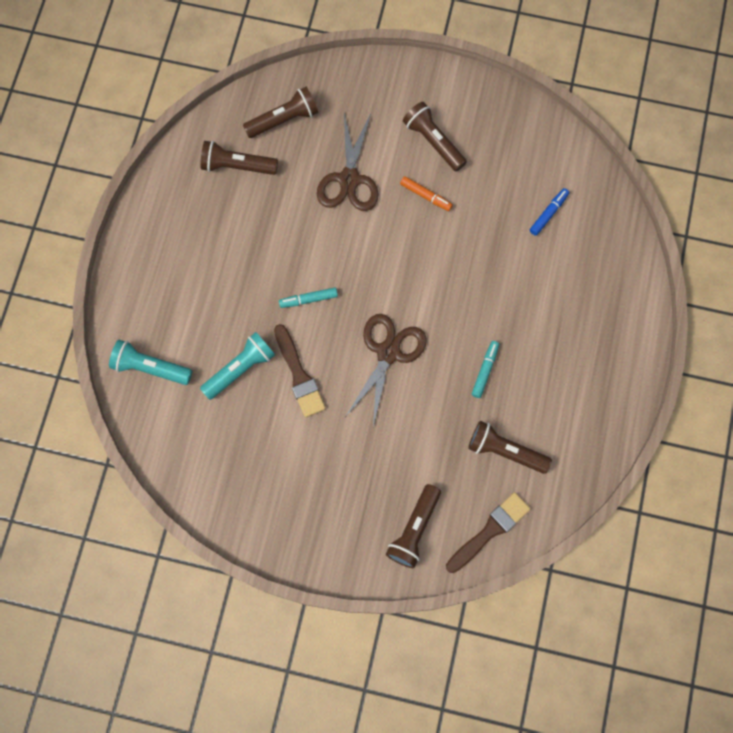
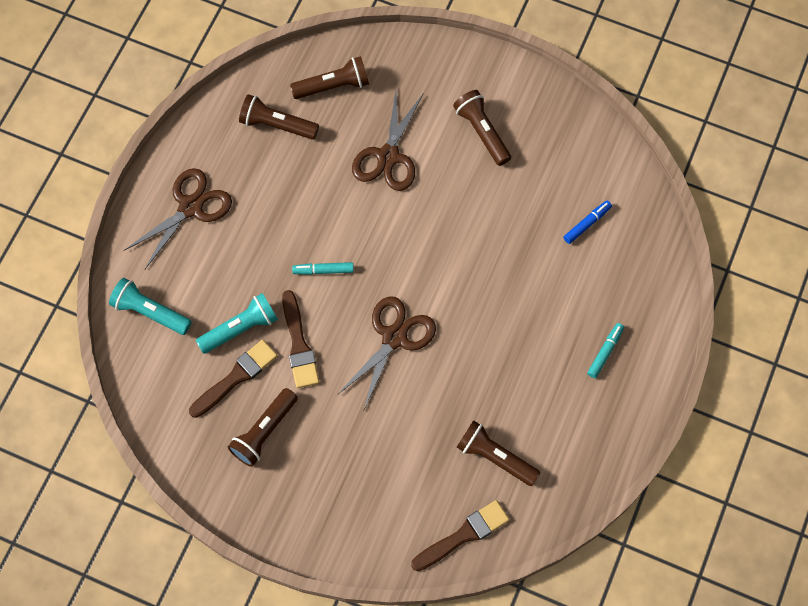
camera: 10 degrees right, 5 degrees down
(169, 259) = (190, 207): none -> brown scissors
(245, 417) = (236, 377): none -> brown brush
(414, 529) = (386, 520): brown flashlight -> brown flashlight (264, 431)
(425, 196) = (463, 185): orange marker -> none
(485, 370) = (490, 372): turquoise marker -> turquoise marker (605, 352)

